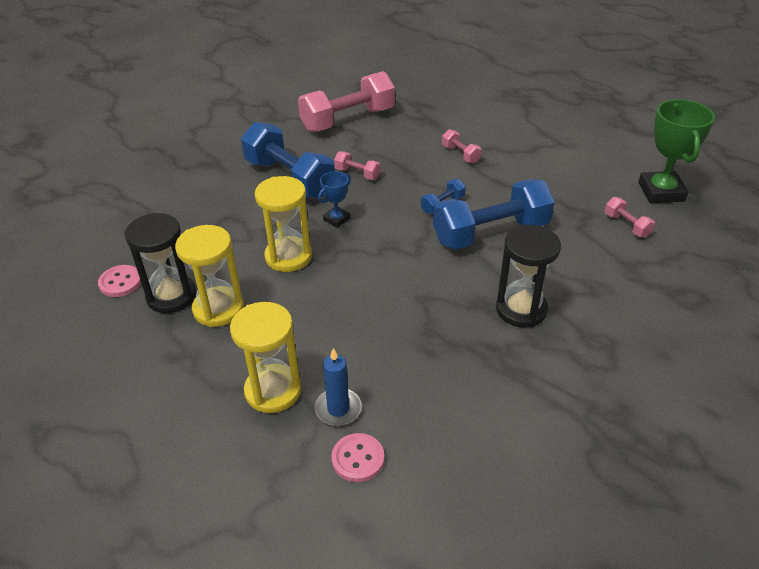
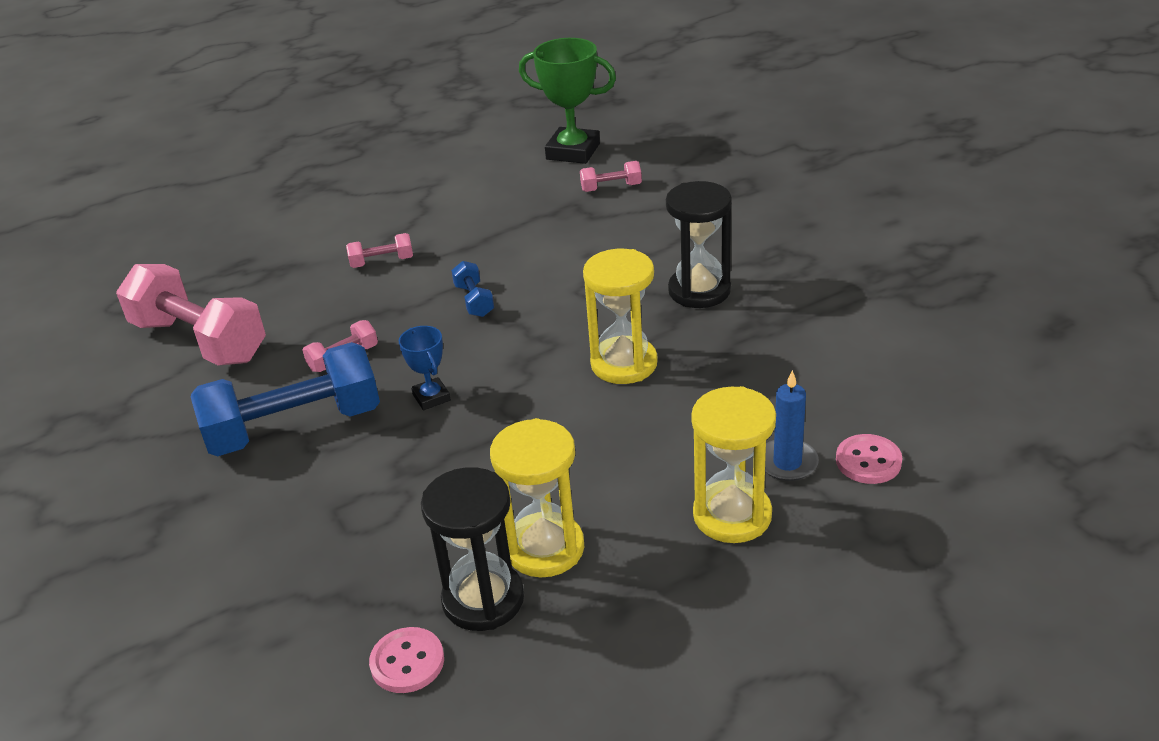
camera: 65 degrees left, 5 degrees down
(288, 256) = (479, 458): yellow hourglass -> yellow hourglass (624, 364)
(348, 120) = (200, 340): pink dumbbell -> pink dumbbell turned 45 degrees counterclockwise
(490, 233) = (556, 278): blue dumbbell -> none

